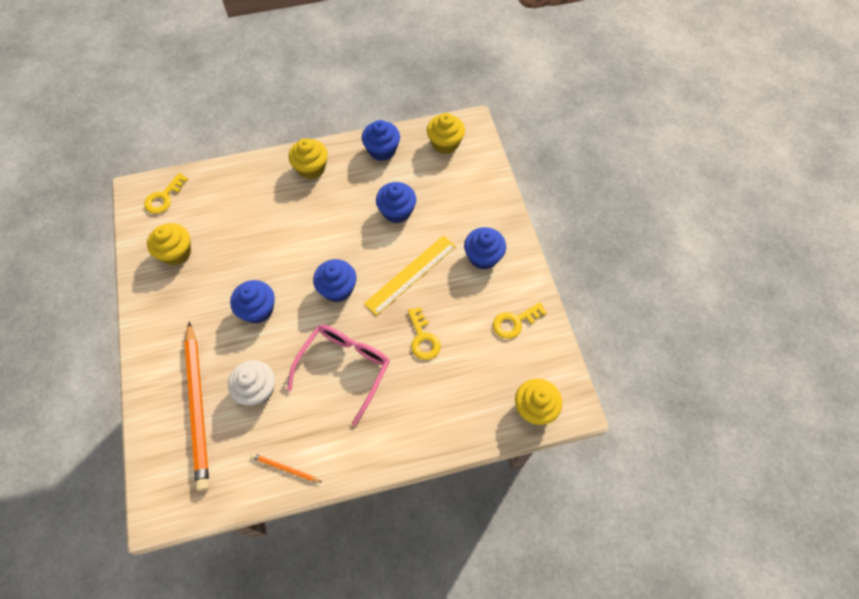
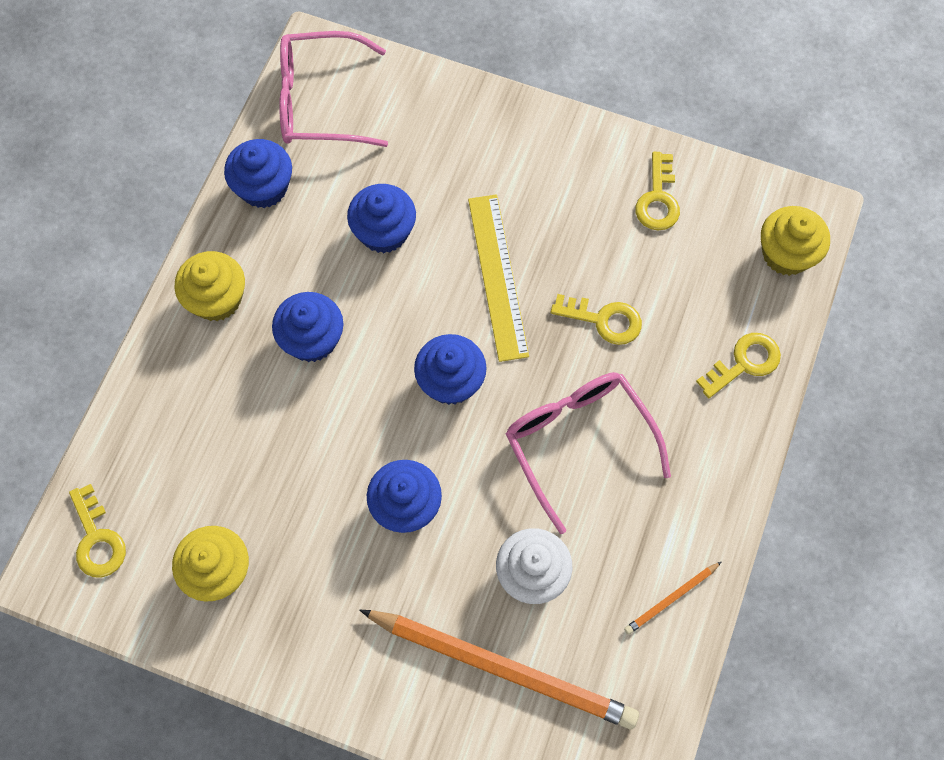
camera: 55 degrees left, 5 degrees up
(445, 143) = (319, 101): yellow cupcake -> pink glasses
(450, 425) = (744, 363): none -> yellow key
(483, 257) = (537, 173): blue cupcake -> blue cupcake (312, 339)

